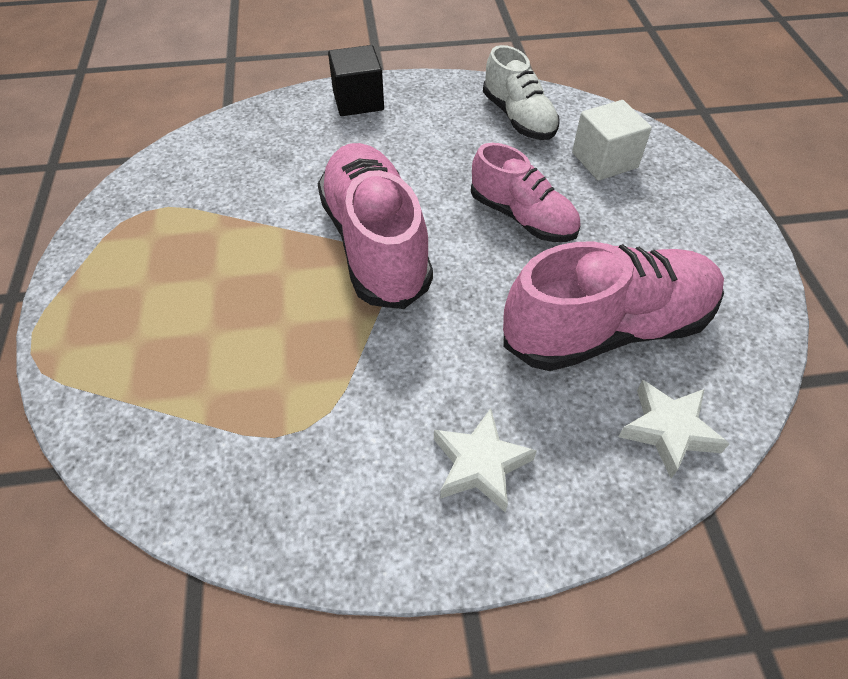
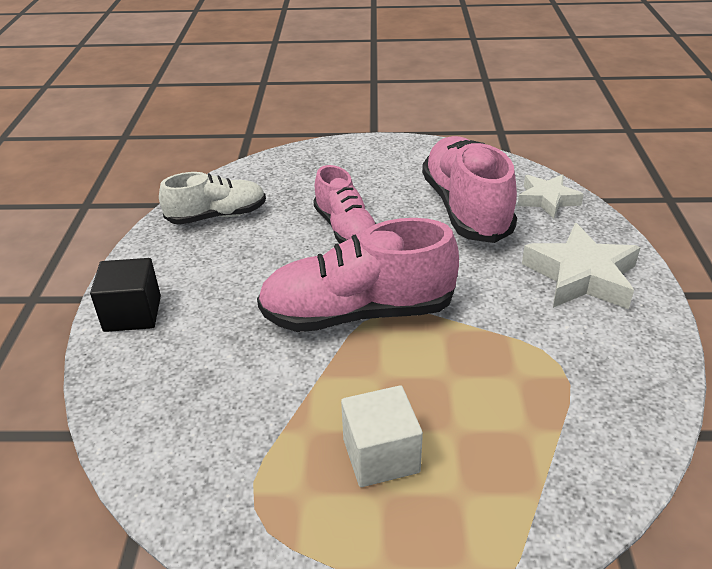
camera: 80 degrees left, 15 degrees down
(480, 464) = (581, 276): white star -> white star, size x1.57
(522, 217) = (346, 230): pink shoe -> pink shoe turned 105 degrees clockwise
(604, 160) = (292, 183): white cube -> white cube (381, 455)

